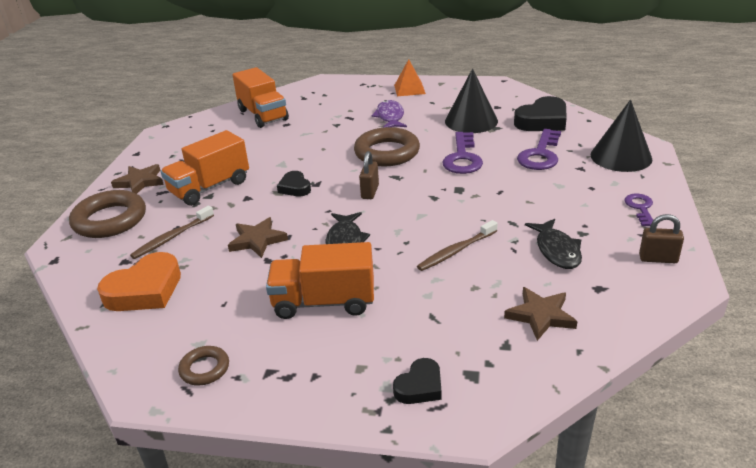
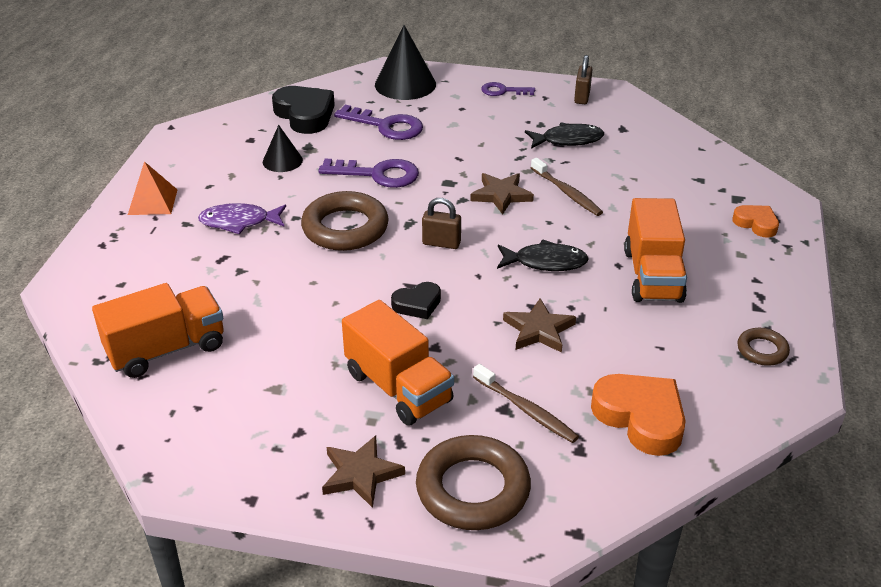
camera: 90 degrees left, 5 degrees up
(420, 386) = (756, 224): black heart -> orange heart
(471, 121) = (282, 161): black cone -> black cone, size x0.58
(540, 315) = (661, 159): brown star -> brown star (501, 195)

